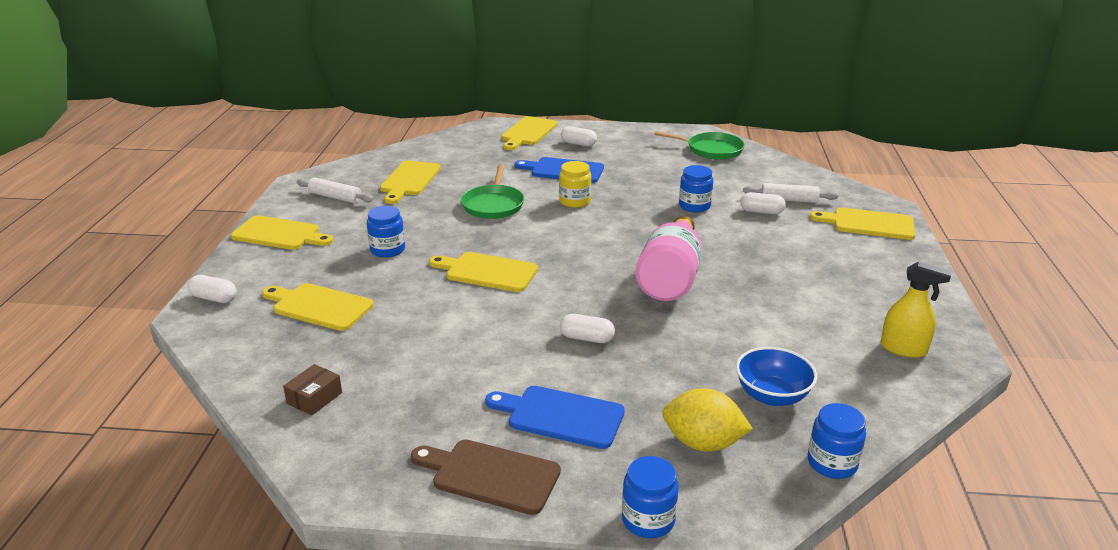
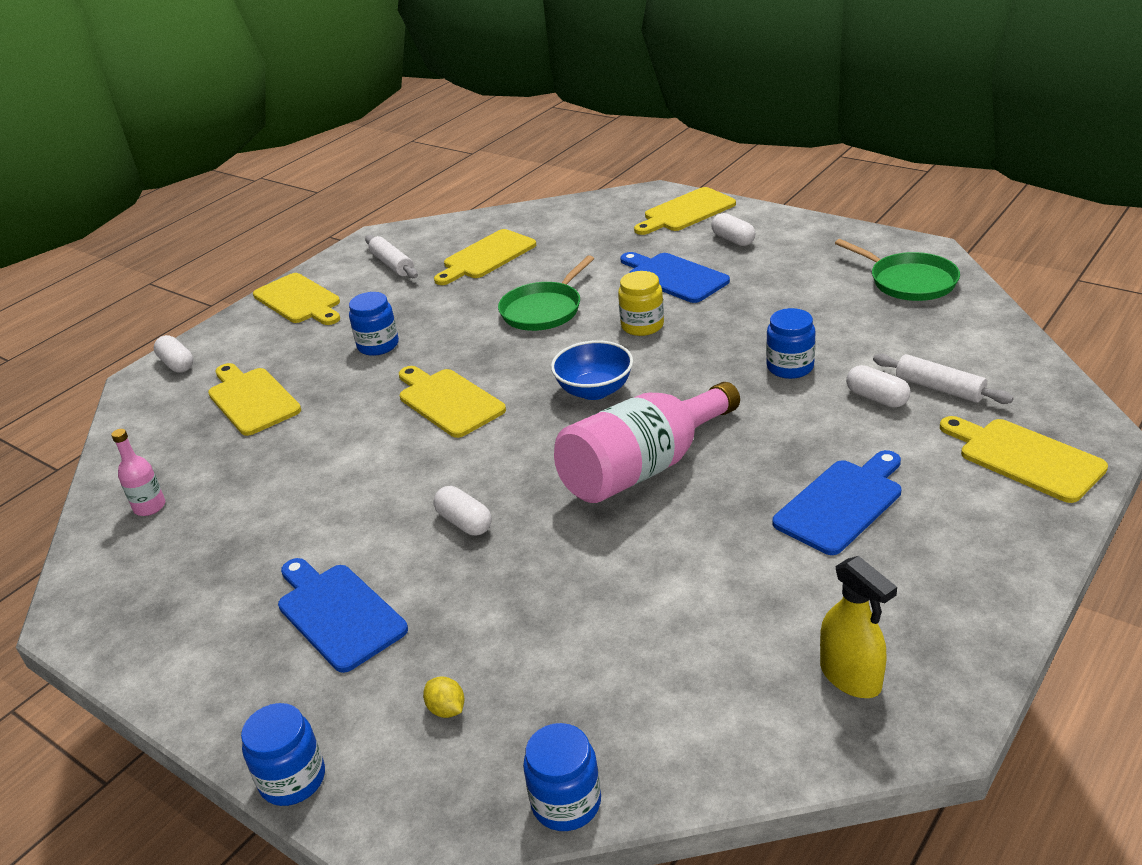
camera: 35 degrees right, 5 degrees up
(314, 398) = (150, 507): brown box -> pink bottle
(490, 475) = (206, 657): brown cutting board -> none
(703, 443) = (447, 709): yellow lemon -> yellow lemon, size x0.46
(772, 395) = (594, 678): blue bowl -> blue bowl (594, 390)
(803, 268) = (841, 503): none -> blue cutting board

